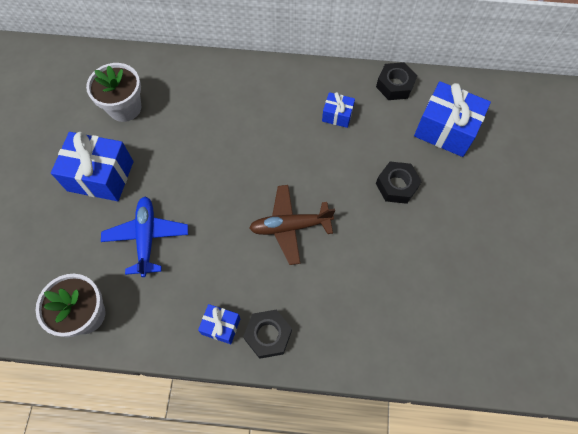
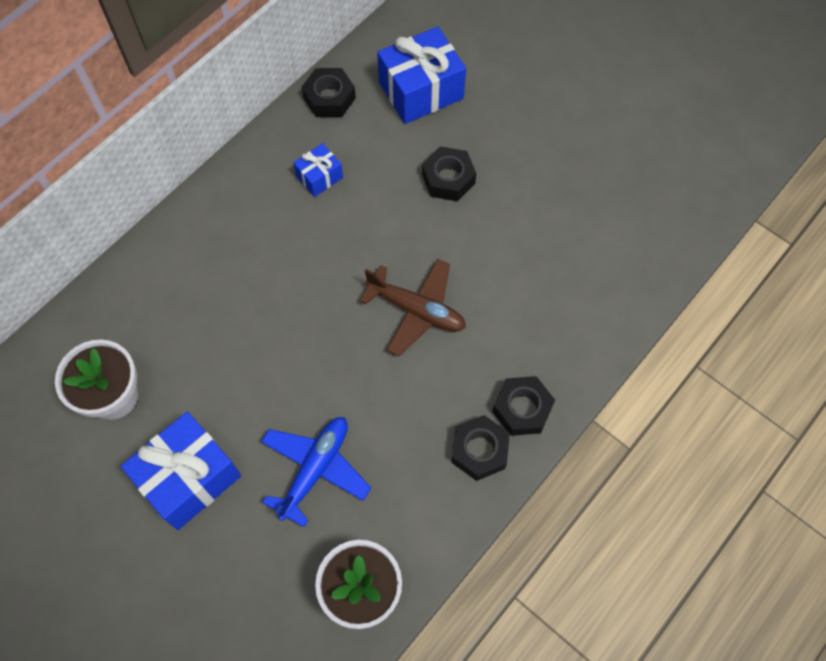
camera: 55 degrees left, 0 degrees up
(147, 238) = (315, 469): blue plane -> blue plane turned 90 degrees clockwise
(221, 326) = (479, 450): blue gift -> black nut
(290, 226) = (416, 310): brown plane -> brown plane turned 90 degrees counterclockwise

